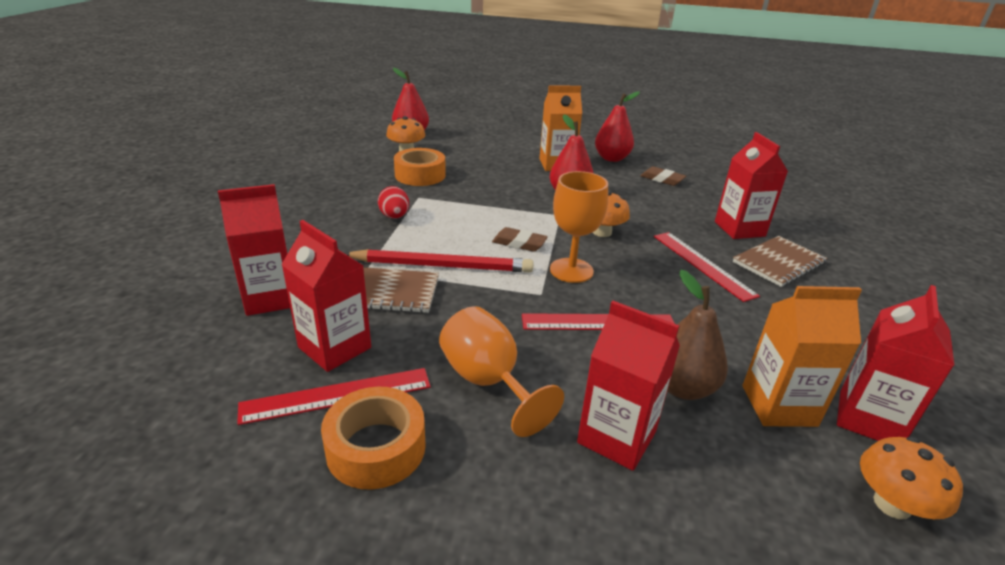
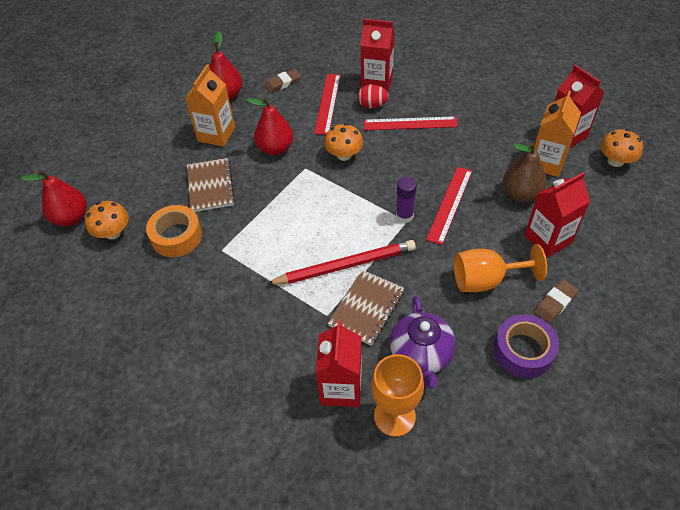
camera: 60 degrees left, 20 degrees up
(334, 347) = (421, 355): red carton -> purple teapot
(337, 395) = (471, 362): red ruler -> red ruler (327, 103)
(376, 448) = (523, 351): orange tape -> purple tape
(394, 217) = (250, 276): red egg -> red egg (372, 105)
(442, 265) = (345, 265): red pencil -> red pencil turned 45 degrees clockwise
(519, 243) = (335, 208): brown eraser -> brown eraser (555, 303)
(547, 290) = (404, 216): none -> purple glue stick
(571, 270) = (386, 193): orange goblet -> orange goblet (394, 416)
(778, 263) = (425, 87): brown notebook -> brown notebook (210, 186)

